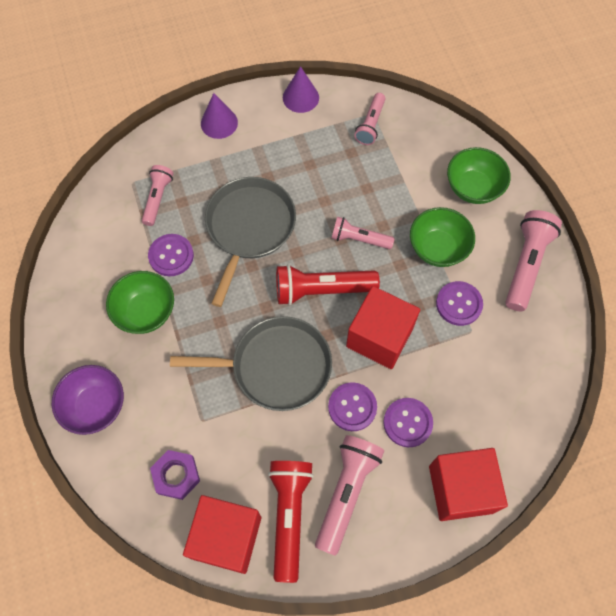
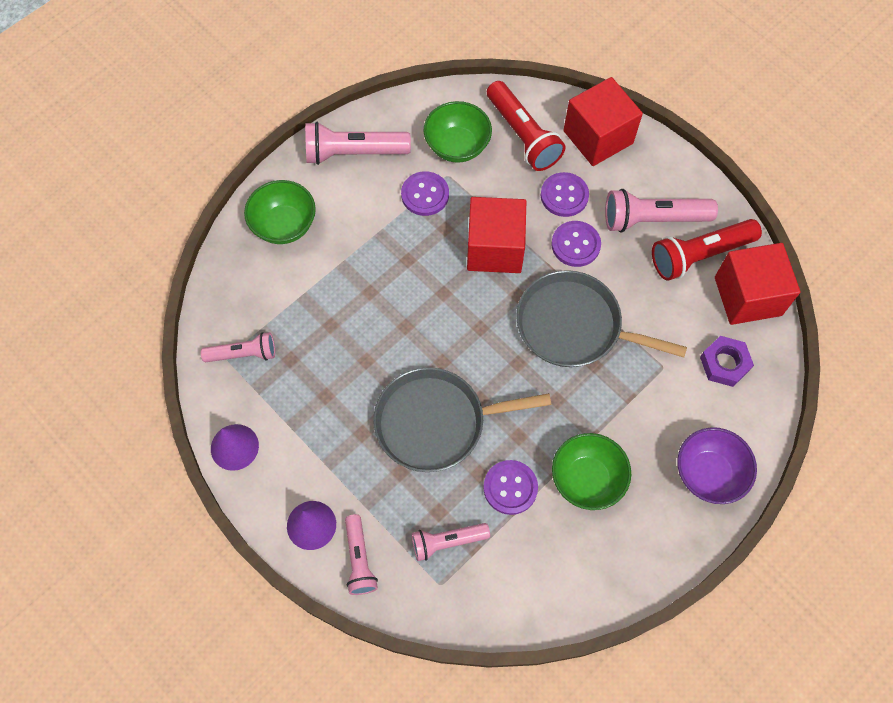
camera: 115 degrees left, 0 degrees up
(275, 367) = (574, 326): grey pan -> grey pan turned 45 degrees counterclockwise
(322, 290) = (472, 319): red flashlight -> red flashlight (523, 135)
(359, 239) = (396, 308): pink flashlight -> pink flashlight (359, 559)
(438, 248) = (372, 233): green bowl -> green bowl (457, 146)

